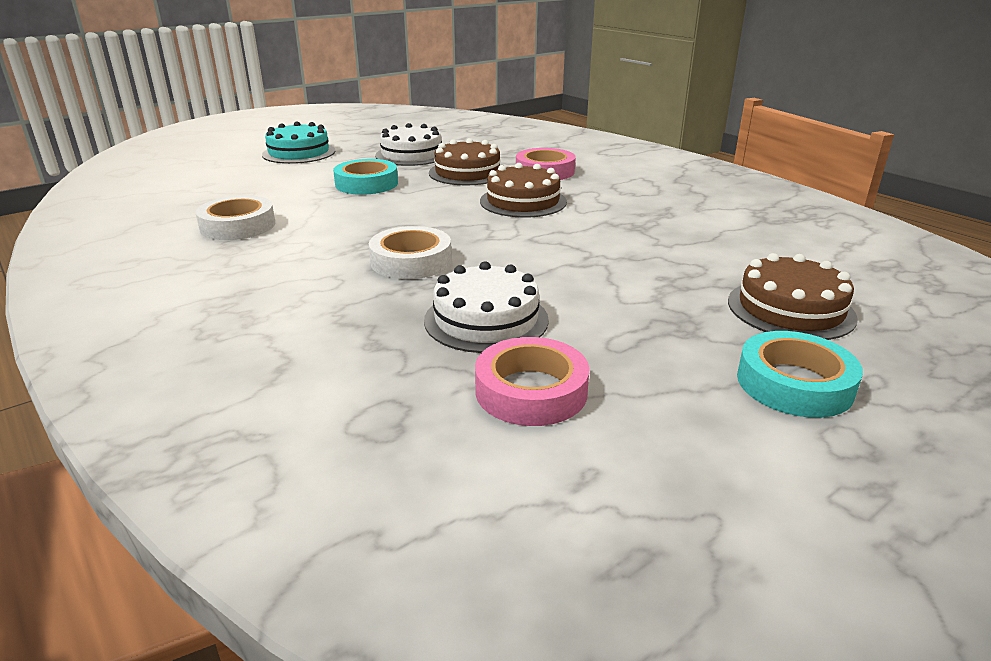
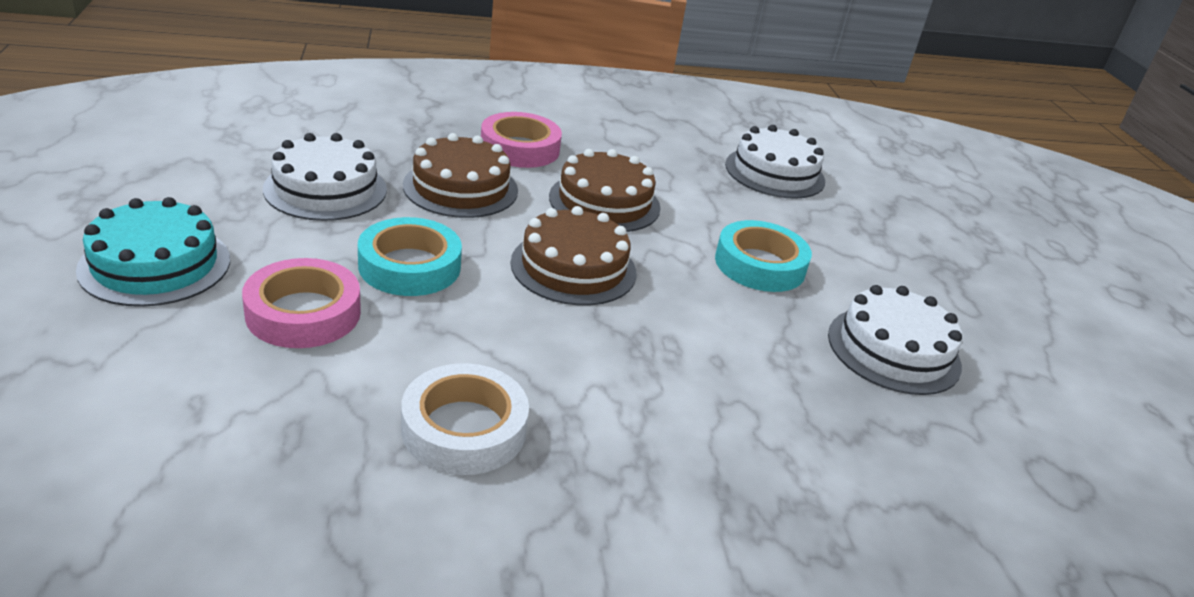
camera: 65 degrees left, 5 degrees up
(411, 261) = (720, 336): white tape -> none
(531, 391) = (1033, 383): pink tape -> pink tape (303, 313)
(692, 234) = (774, 172): none -> white cake
(790, 309) = (943, 214): brown cake -> brown cake (573, 267)
(794, 383) = (1053, 273): turquoise tape -> turquoise tape (760, 265)

